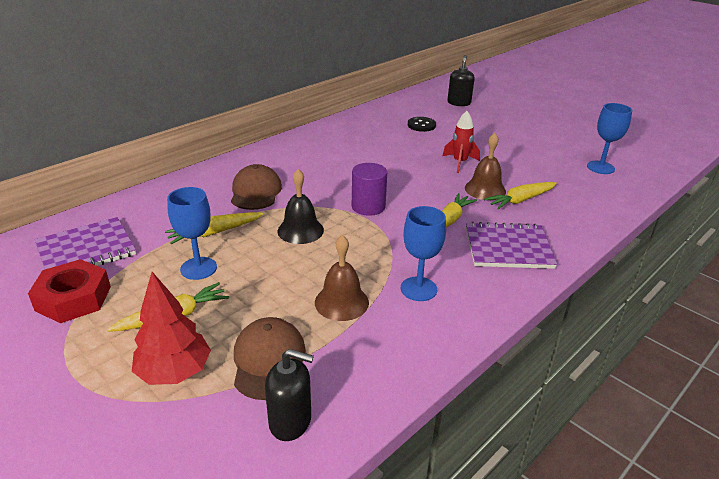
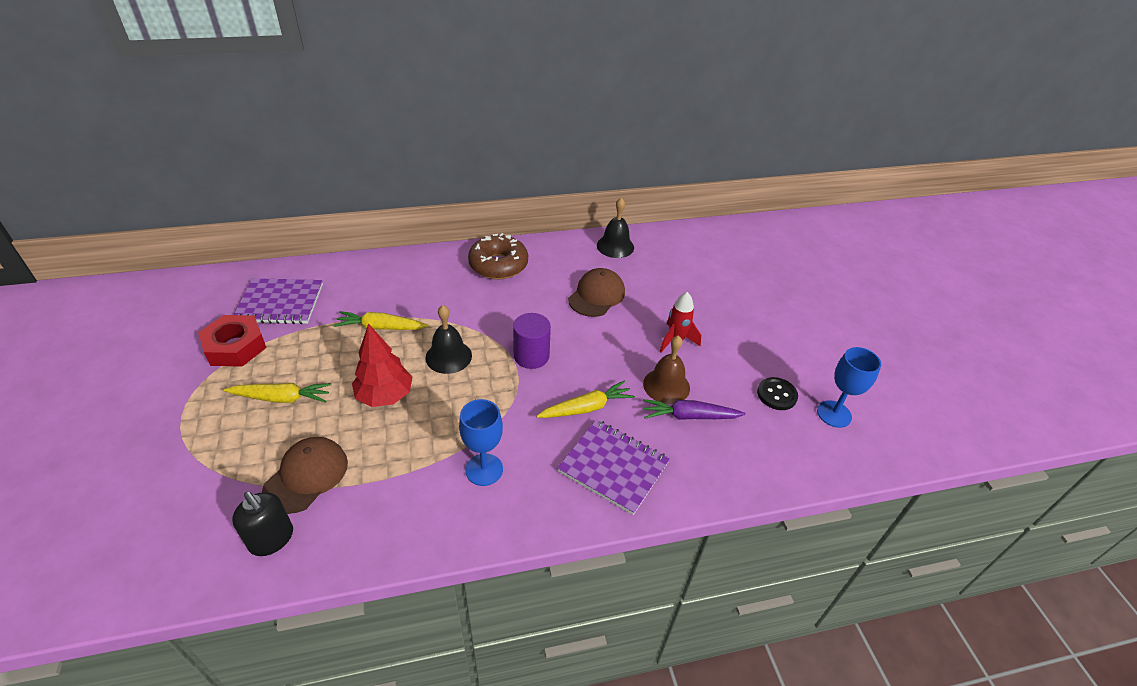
camera: 30 degrees right, 10 degrees up
(174, 372) = (239, 450): red tree -> red tree (385, 396)
(198, 268) = (338, 359): blue goblet -> none
(256, 192) = (452, 296): brown cap -> brown cap (596, 295)
(272, 161) = (498, 265): none -> brown donut
(341, 302) = (409, 449): brown bell -> none
(351, 124) = (615, 246): none -> black bell
(421, 125) = (686, 274): black button -> black button (776, 395)
(459, 103) = (761, 257): black soap dispenser -> none
(520, 200) = (689, 416): yellow carrot -> purple carrot

